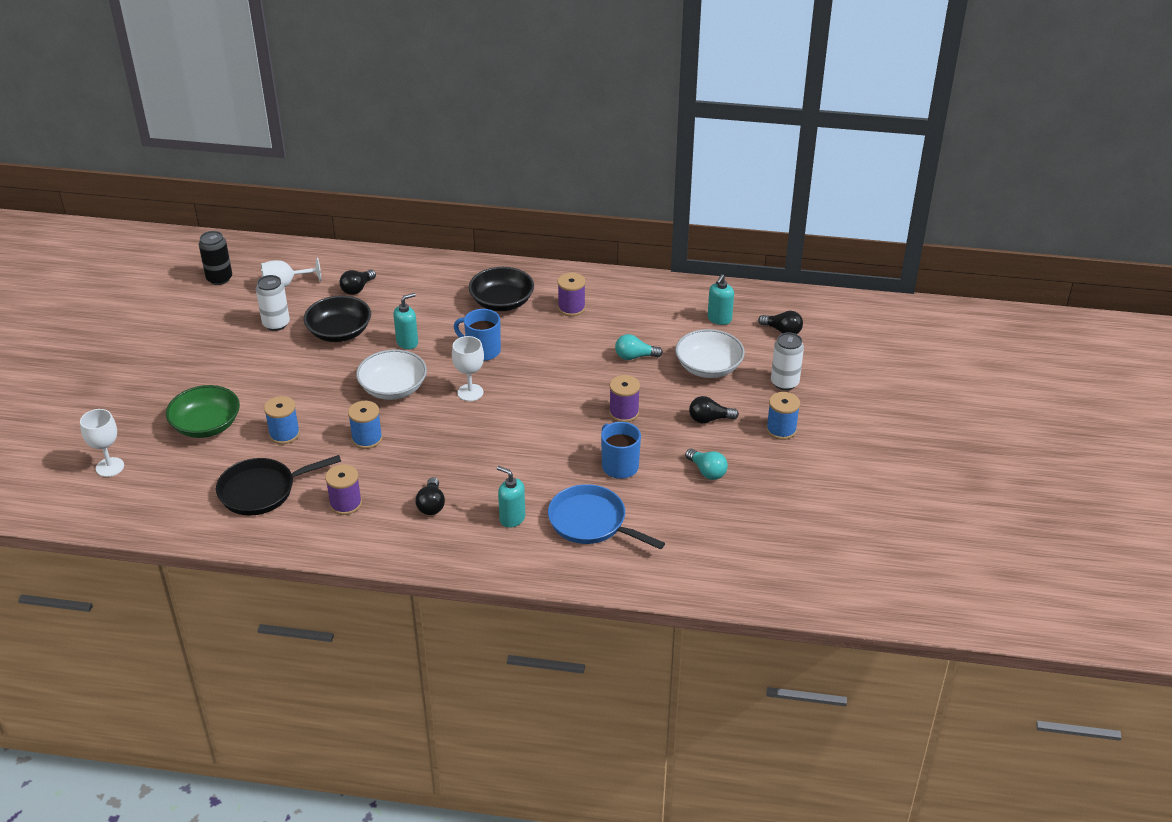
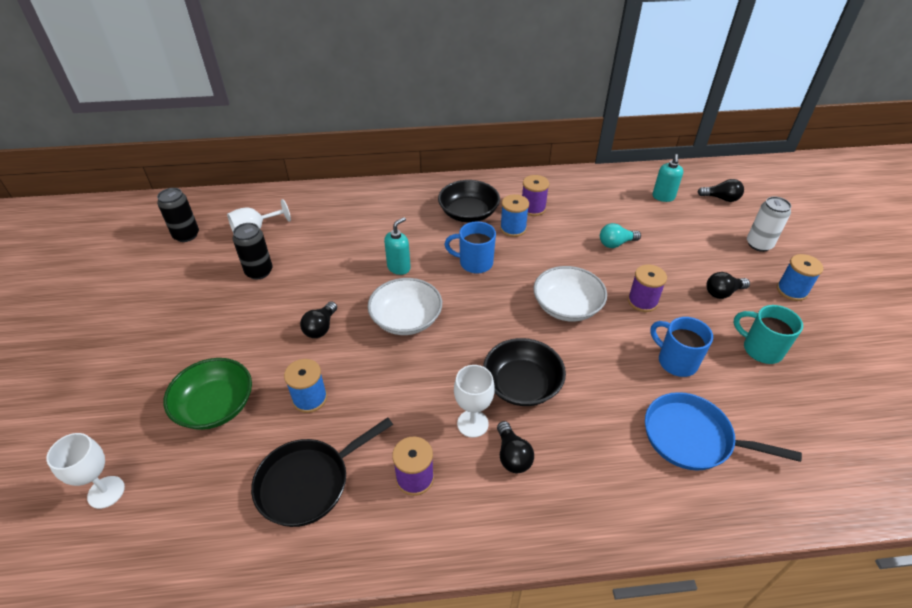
camera: 15 degrees left, 5 degrees up
(276, 324) = (259, 271): white can -> black can
(339, 332) = (327, 269): black bowl -> black bowl (522, 385)
(357, 289) = (328, 223): black light bulb -> black light bulb (321, 327)
(367, 439) = (404, 385): blue spool -> blue spool (513, 228)
(470, 392) = (485, 309): white goblet -> white goblet (472, 423)
(512, 518) = (608, 453): turquoise soap dispenser -> none
(707, 471) = (760, 349): turquoise light bulb -> turquoise mug
(708, 367) = (685, 242): white bowl -> white bowl (567, 306)

